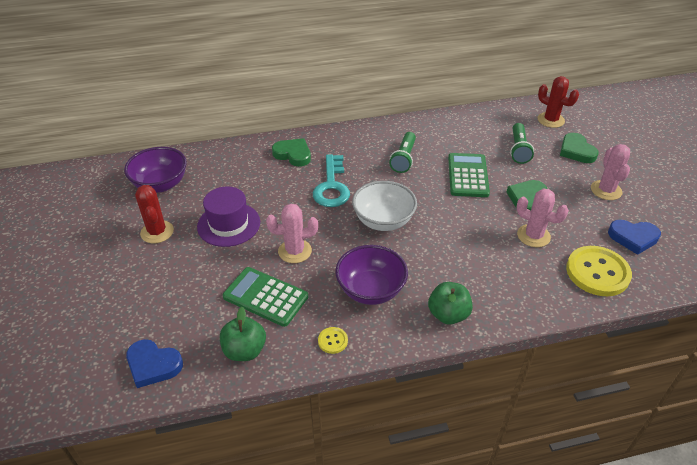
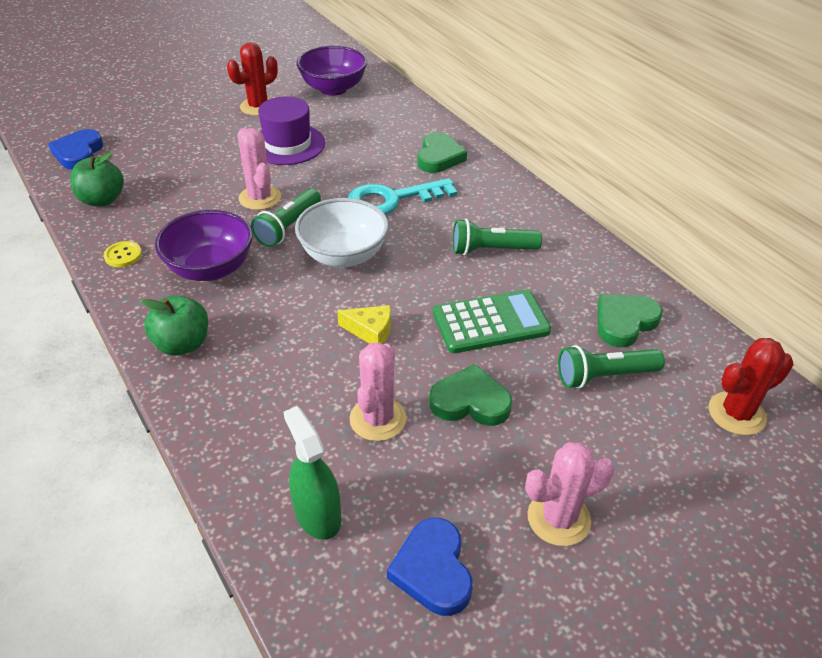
camera: 70 degrees right, 0 degrees up
(265, 297) = (181, 195): green calculator -> none
(339, 242) = (288, 227): none -> green flashlight
(461, 224) = (370, 331): none -> yellow cheese
(550, 120) = (736, 413): red cactus -> red cactus turned 45 degrees clockwise
(576, 151) = (659, 462): green heart -> green heart (624, 322)
(597, 272) = (317, 514): yellow button -> green spray bottle

